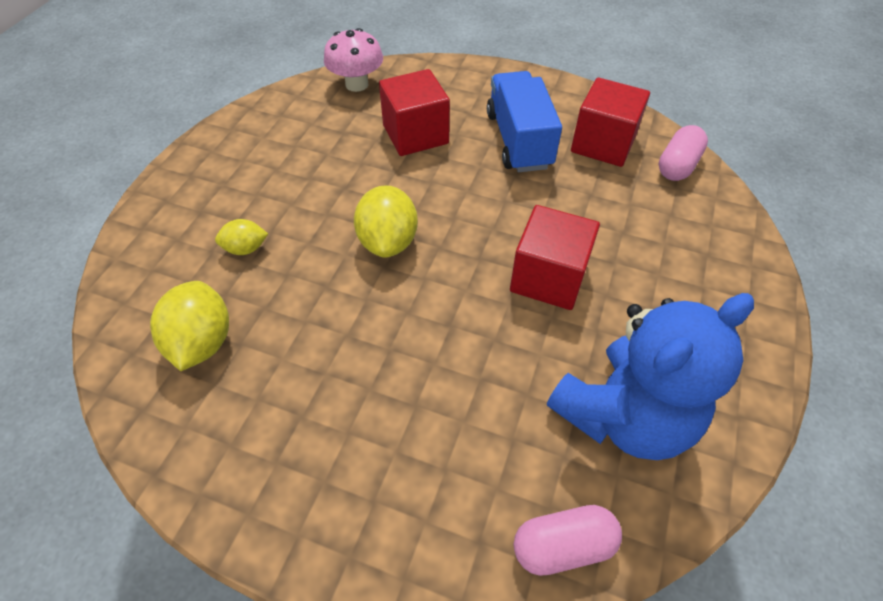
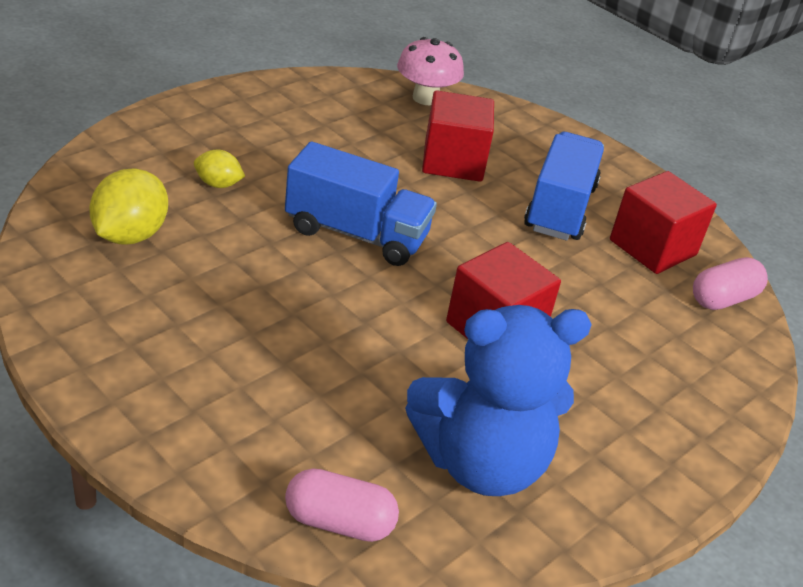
camera: 20 degrees right, 15 degrees down
(388, 241) = (356, 234): yellow lemon -> blue truck

